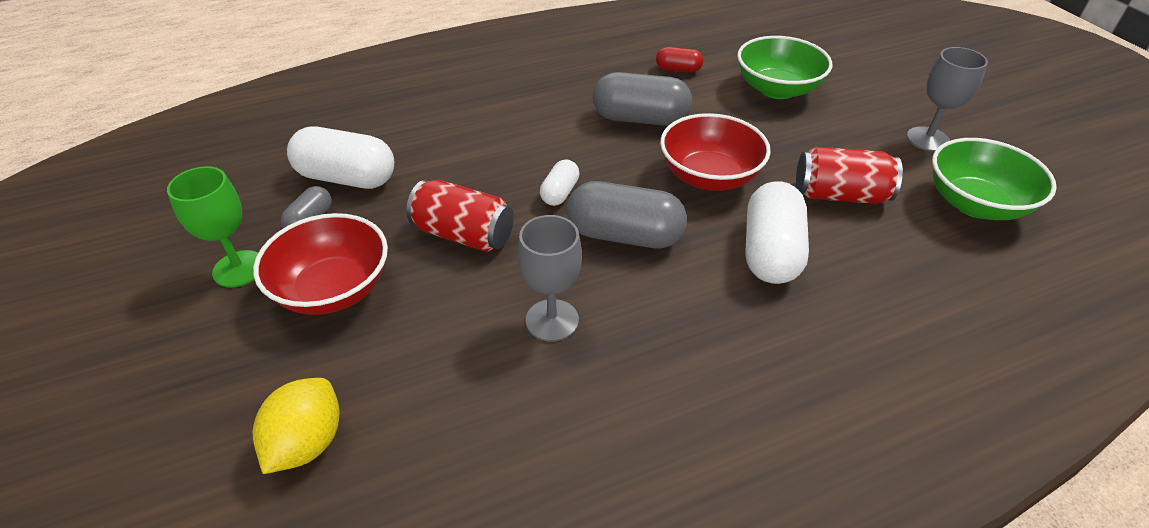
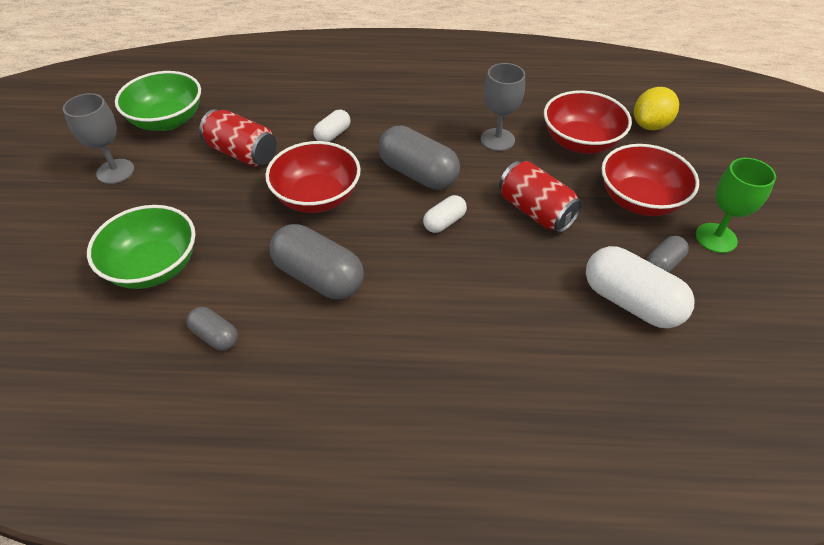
camera: 155 degrees left, 5 degrees up
(426, 360) = (580, 142): none -> red bowl
(678, 70) = (215, 336): red capsule -> grey capsule
(770, 252) = (333, 135): white capsule -> white capsule, size x0.53

